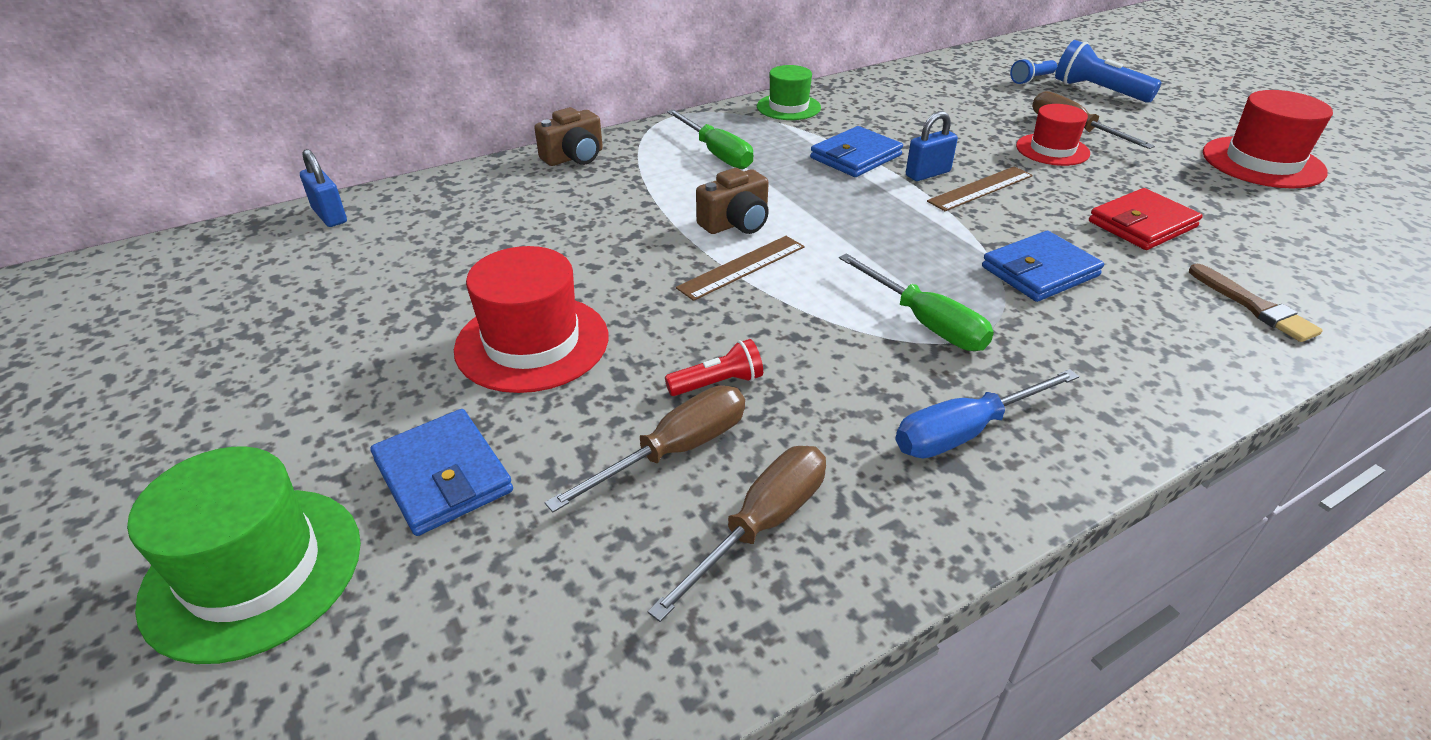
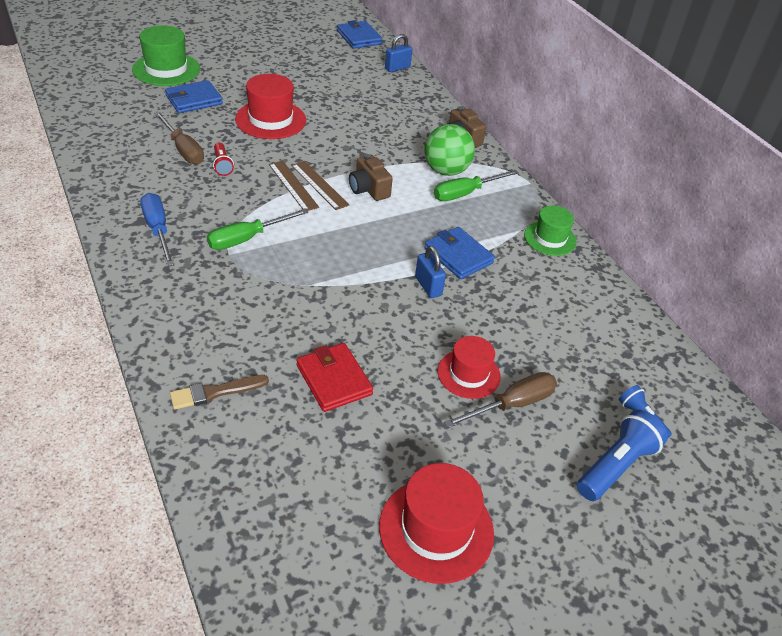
camera: 90 degrees right, 5 degrees up
(664, 167) = (446, 171): none -> green ball
(761, 525) = (133, 165): brown screwdriver -> none
(980, 188) = (402, 307): brown ruler -> brown ruler (293, 185)
(1039, 271) = (285, 301): blue wallet -> blue wallet (359, 37)

